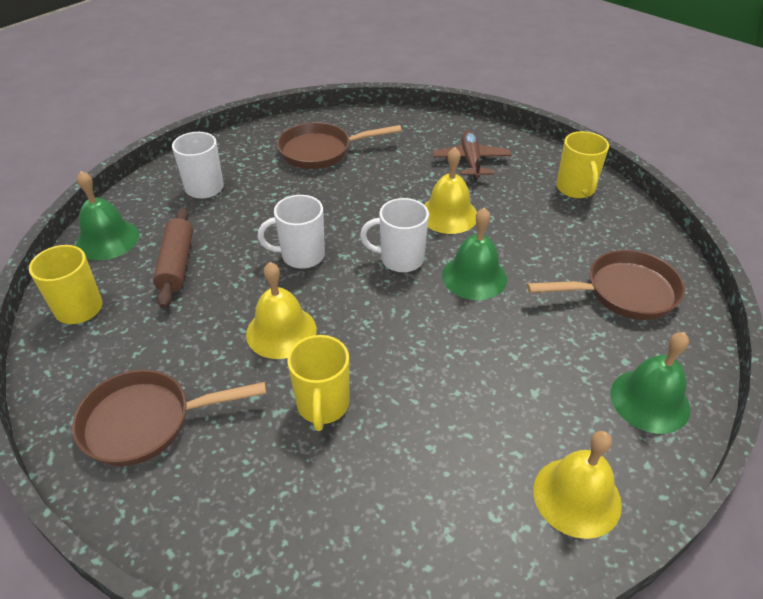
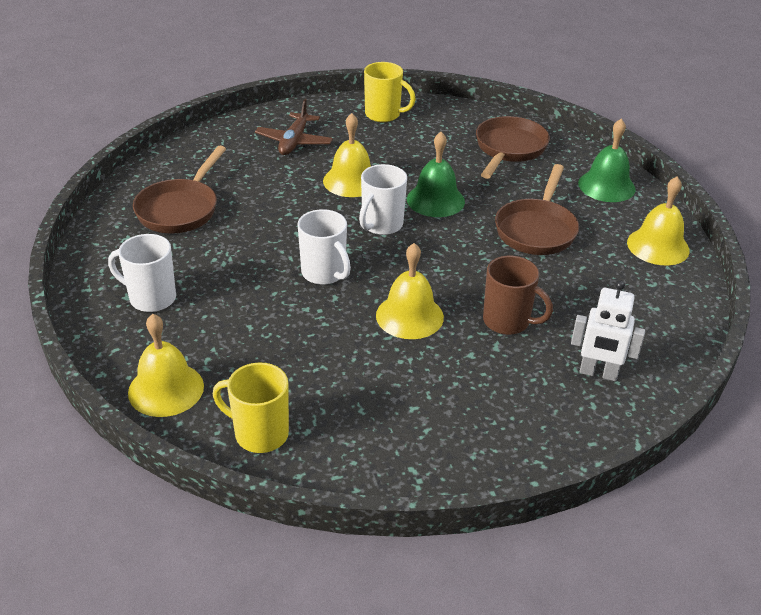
camera: 60 degrees left, 5 degrees down
(107, 239) = (166, 389): green bell -> yellow bell
(146, 422) = (452, 423): brown pan -> brown pan (536, 229)
(176, 264) = (259, 351): brown rolling pin -> none
(288, 517) = (598, 373): none -> white robot
(301, 256) = (324, 273): white mug -> white mug turned 60 degrees counterclockwise
(322, 405) = (507, 322): yellow mug -> brown mug
(471, 161) = (294, 141): brown plane -> brown plane turned 105 degrees counterclockwise

